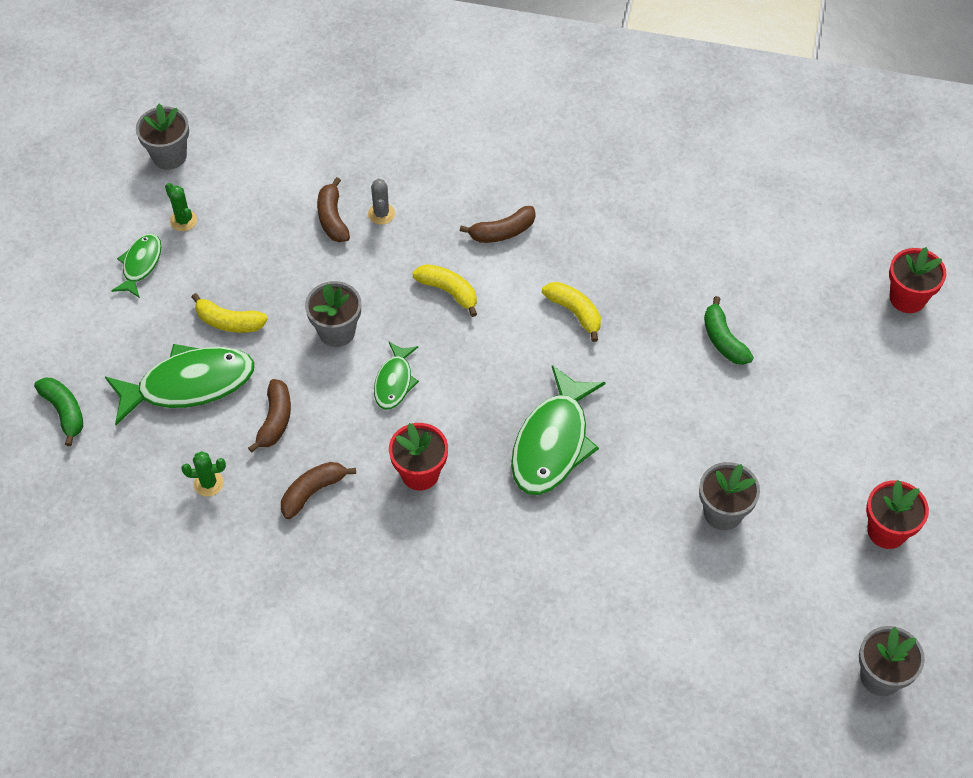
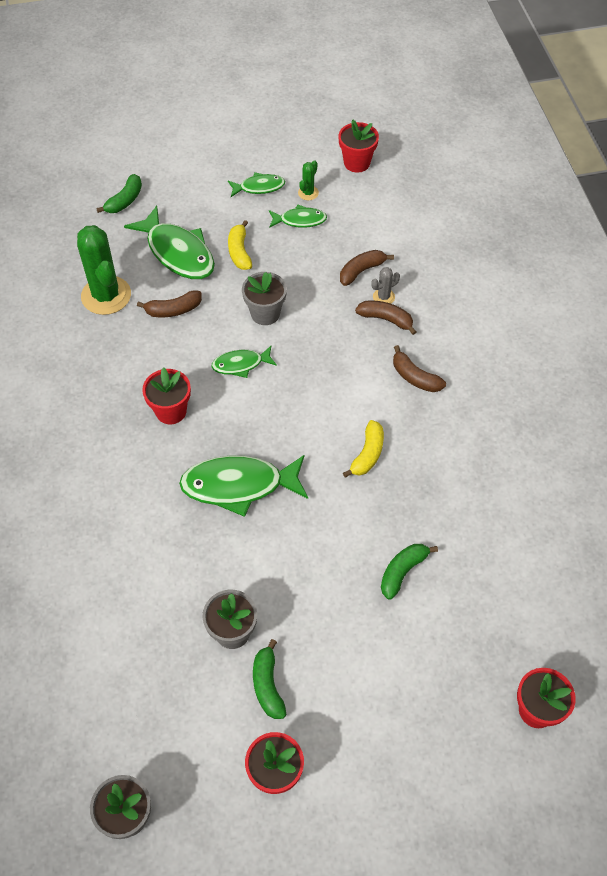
camera: 65 degrees right, 0 degrees up
(169, 156) = (357, 163): grey flower pot -> red flower pot
(208, 483) = (106, 295): green cactus -> green cactus, size x2.25
(220, 245) = (300, 220): none -> green fish
(313, 492) = (126, 355): brown banana -> brown banana (386, 319)
(448, 291) = (339, 365): yellow banana -> none
(794, 503) = (267, 685): none -> green banana

